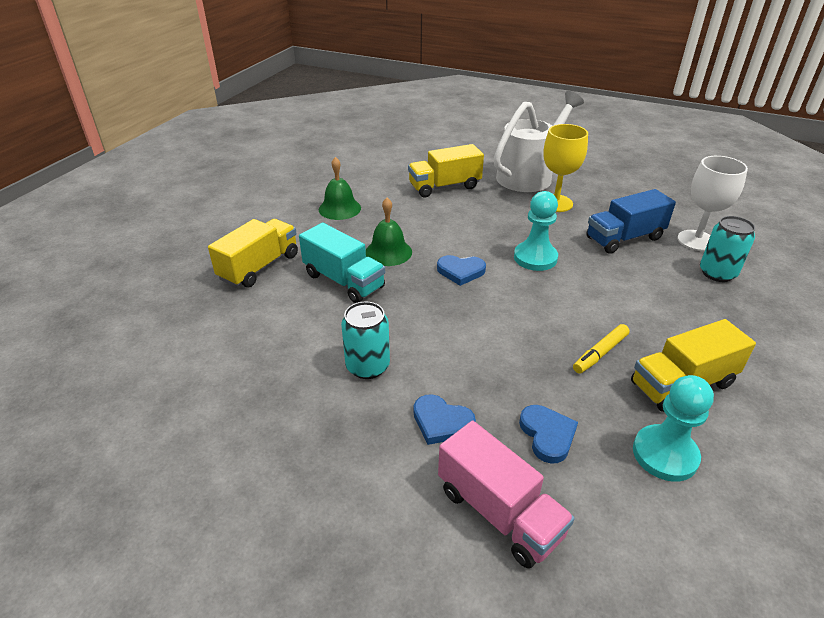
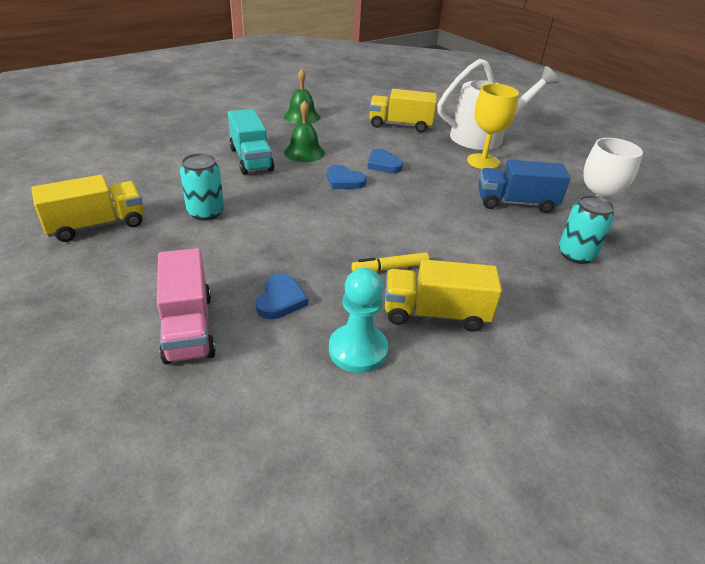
camera: 25 degrees right, 0 degrees up
(259, 267) = (205, 134): yellow truck -> yellow truck (97, 225)
(441, 422) = (215, 262): blue heart -> blue heart (383, 164)
(535, 258) = (416, 191): turquoise pawn -> none

